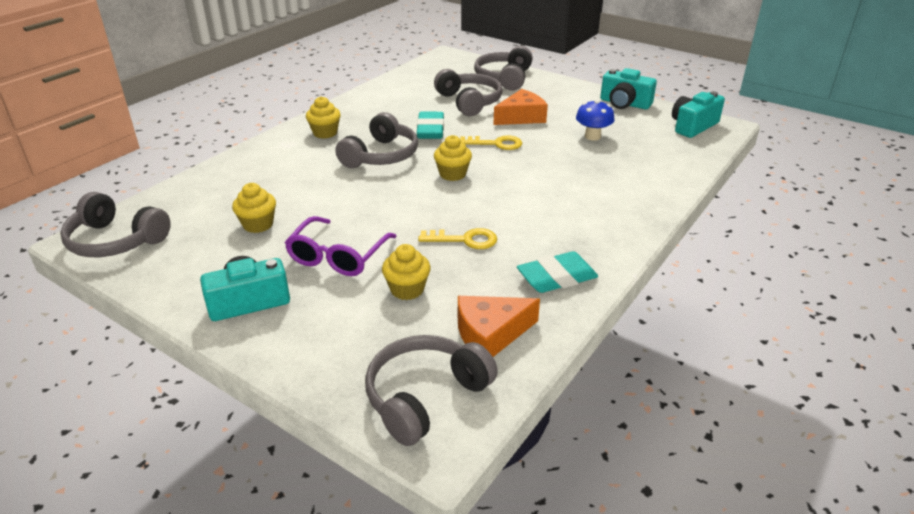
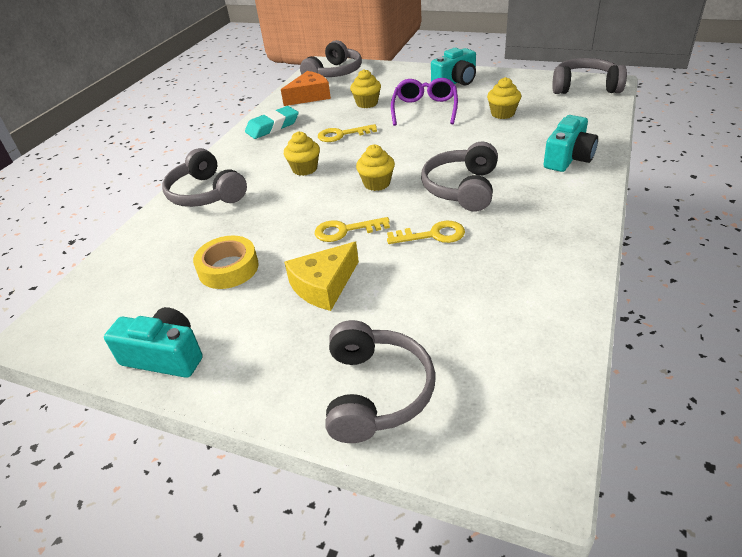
camera: 170 degrees right, 5 degrees up
(325, 133) = (552, 203): yellow cupcake -> yellow cupcake (305, 169)
(430, 130) = (433, 235): turquoise eraser -> yellow key
(469, 102) = (410, 303): grey headphones -> grey headphones (206, 193)
(521, 117) = (324, 285): orange cheese -> yellow cheese
(592, 136) = (228, 268): blue mushroom -> yellow tape
(692, 126) = (84, 320): turquoise camera -> turquoise camera (568, 158)

